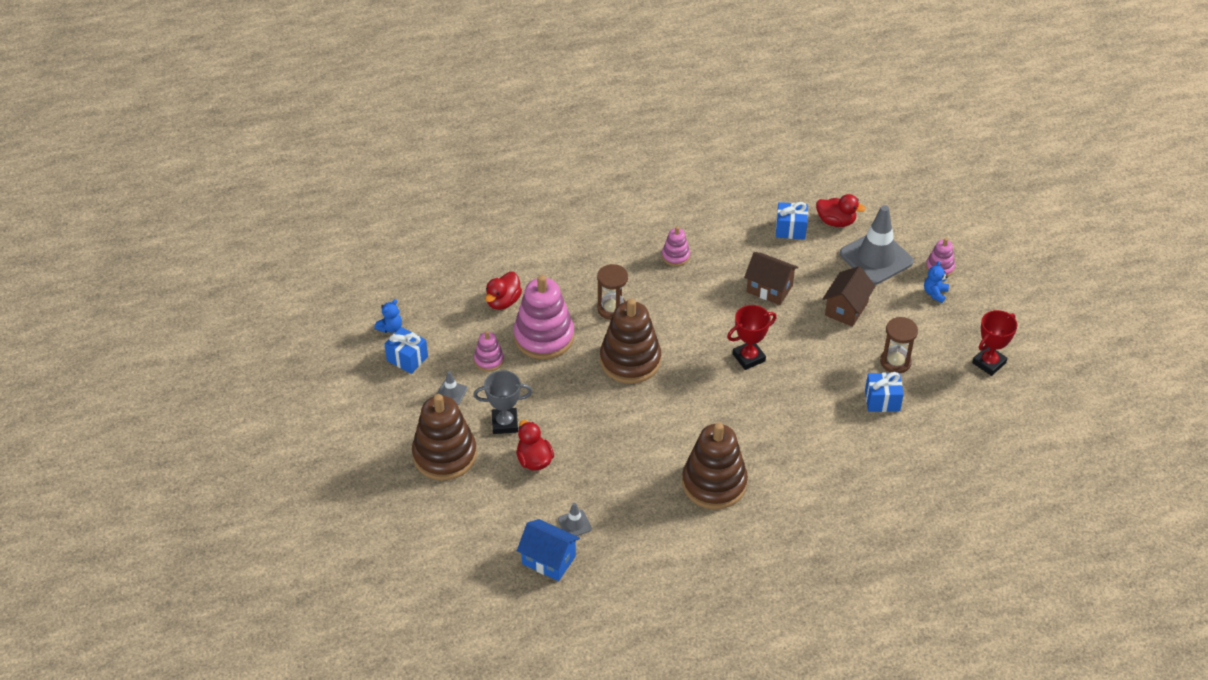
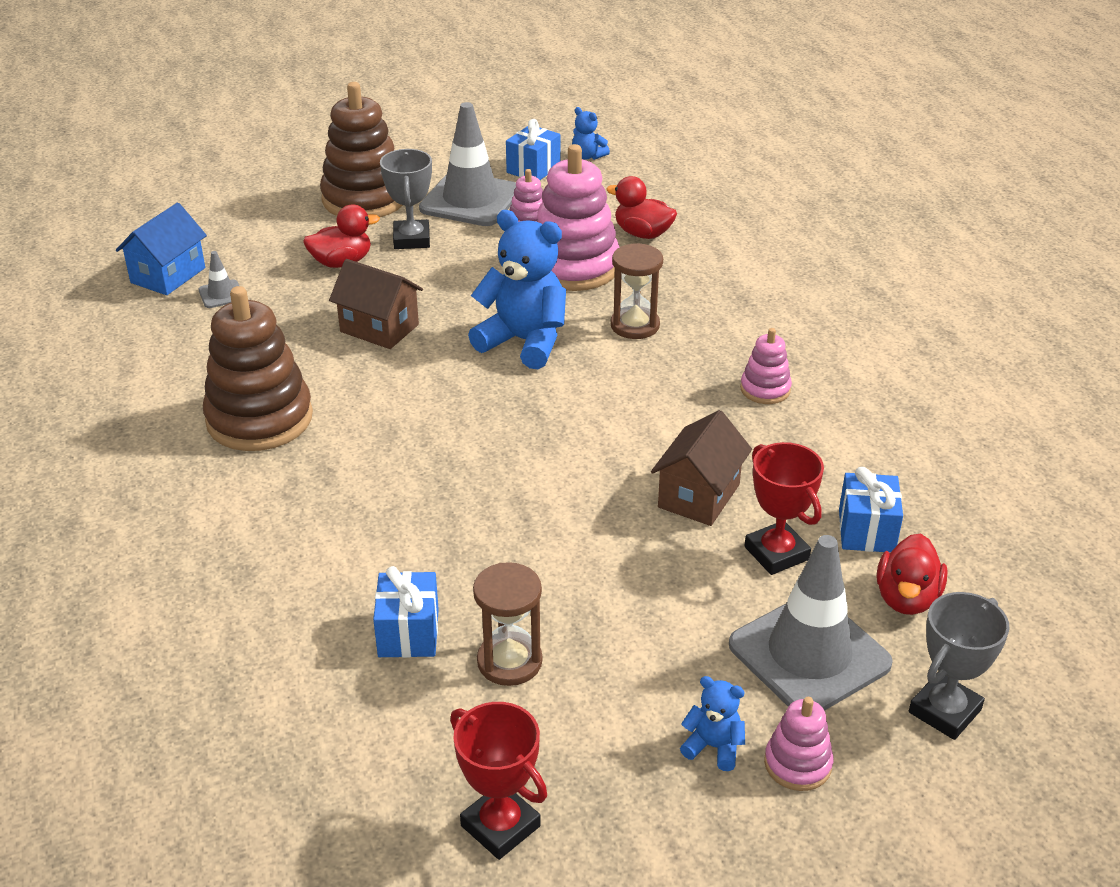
camera: 90 degrees right, 10 degrees down
(451, 393) = (470, 200): grey traffic cone -> grey traffic cone, size x2.32
(630, 360) = (524, 341): brown stacking toy -> blue teddy bear
(748, 357) = (527, 464): red trophy -> red trophy (776, 553)
(846, 309) = (654, 597): brown house -> brown house (379, 328)
(903, 219) = (944, 711): none -> grey trophy

